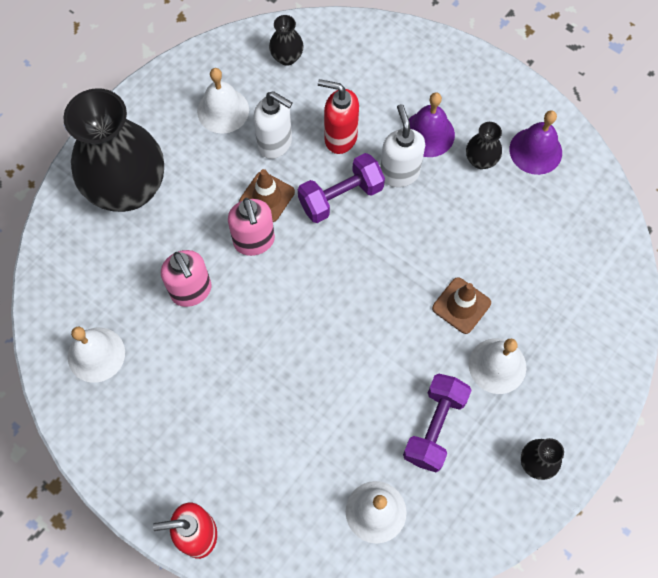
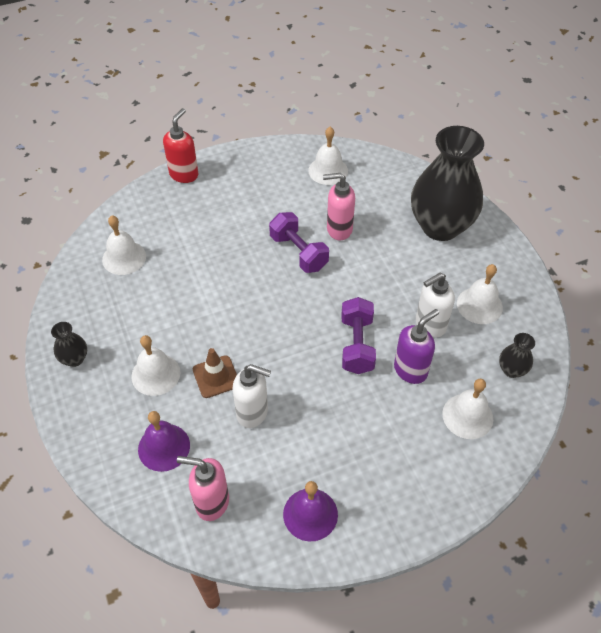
camera: 120 degrees right, 15 degrees down
(254, 242) = (353, 277): pink soap dispenser -> pink soap dispenser (211, 502)
(267, 197) = (385, 299): brown traffic cone -> none
(340, 138) = (411, 370): red soap dispenser -> purple soap dispenser
(360, 73) = (467, 416): none -> white bell
(399, 173) = (353, 395): white soap dispenser -> white soap dispenser (253, 412)
(428, 134) = (378, 436): purple bell -> purple bell (164, 447)
(434, 427) = (146, 314): purple dumbbell -> purple dumbbell (298, 252)
(480, 160) = (328, 462): black vase -> none

